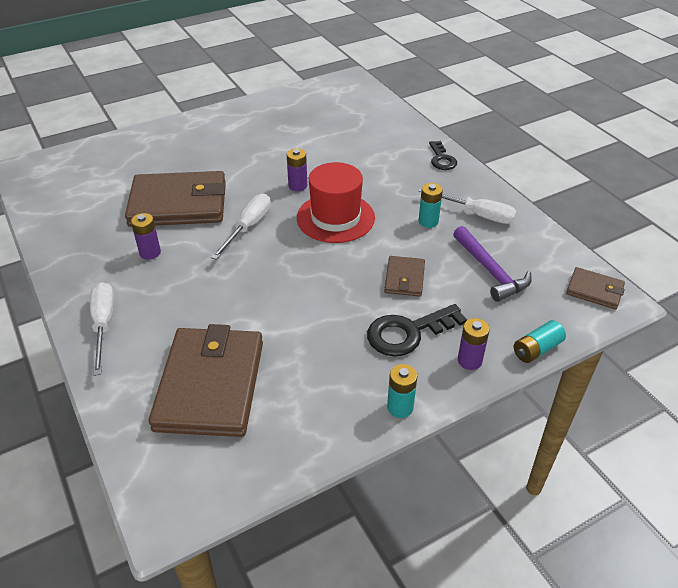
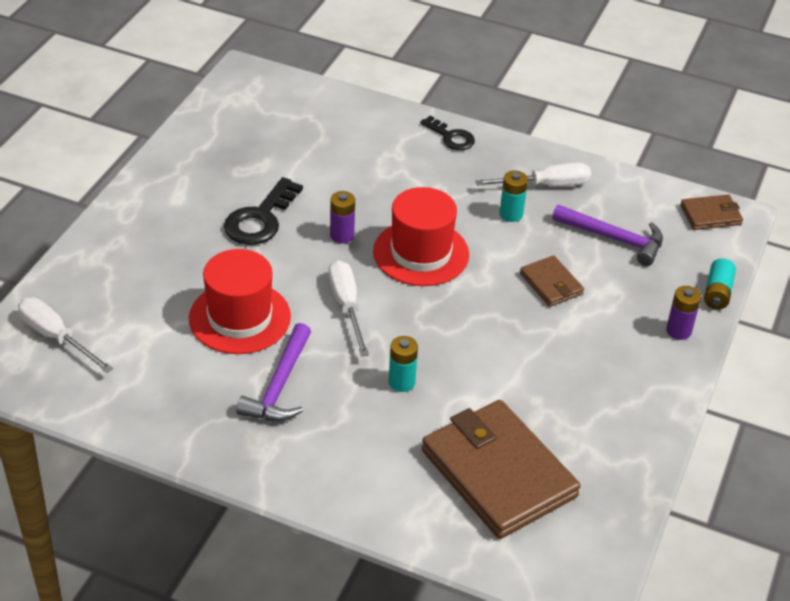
camera: 40 degrees left, 0 degrees up
(104, 325) = (331, 480): white screwdriver -> white screwdriver (56, 337)
(150, 253) = (280, 385): purple battery -> purple hammer
(179, 204) = (240, 317): brown wallet -> red hat
(400, 407) = (667, 400): turquoise battery -> turquoise battery (401, 382)
(408, 333) = (607, 333): black key -> black key (260, 219)

